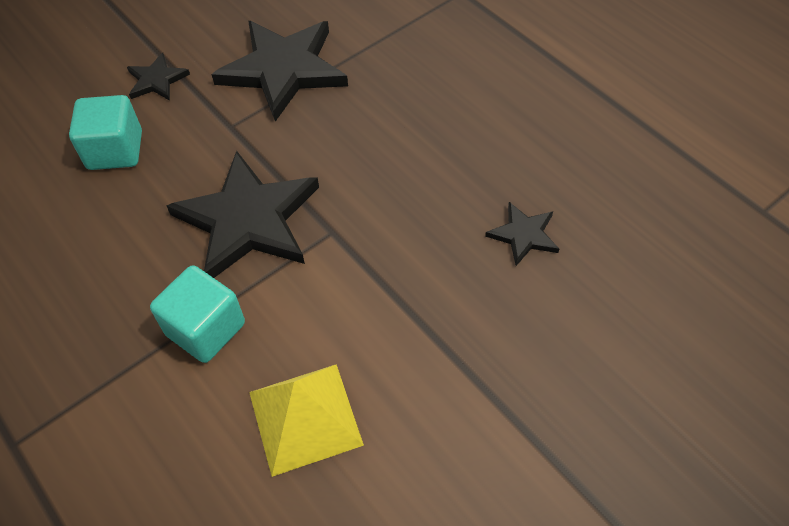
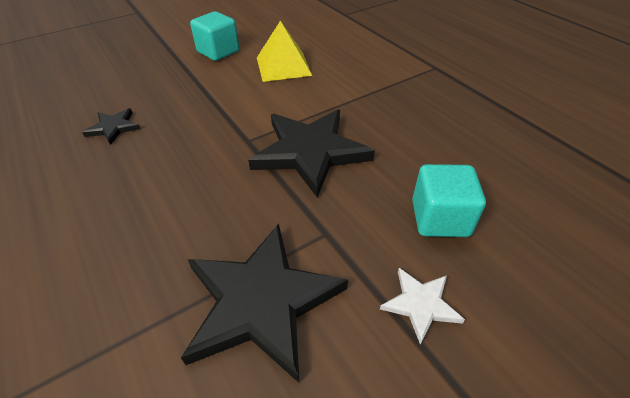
camera: 175 degrees left, 10 degrees down
(156, 80) = (421, 304): black star -> white star
(205, 329) = (338, 99): turquoise cube -> turquoise cube (218, 52)

